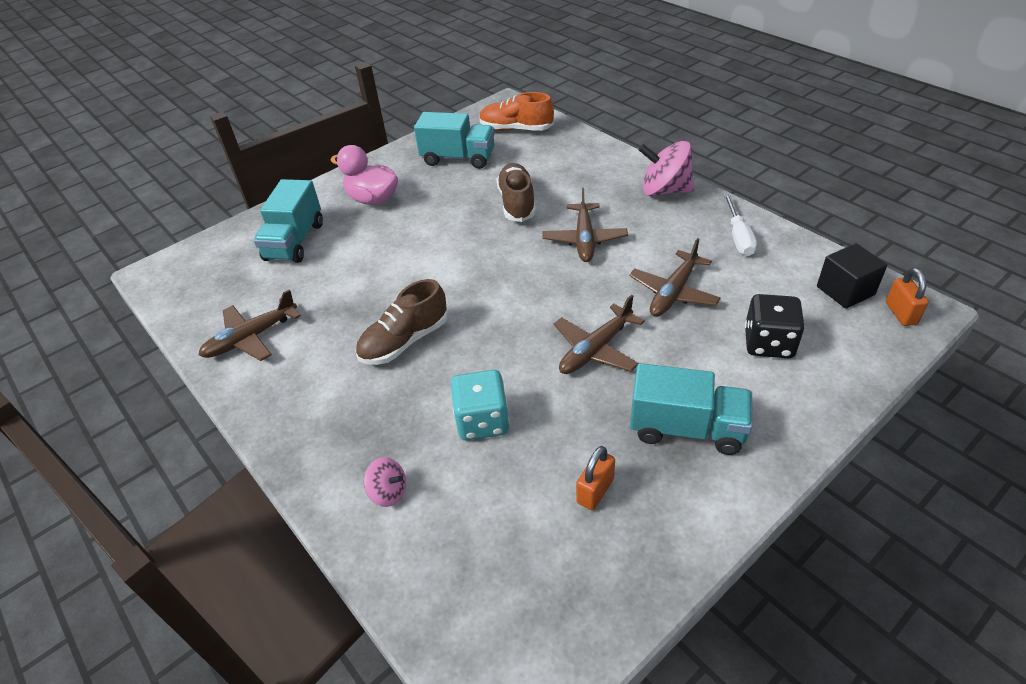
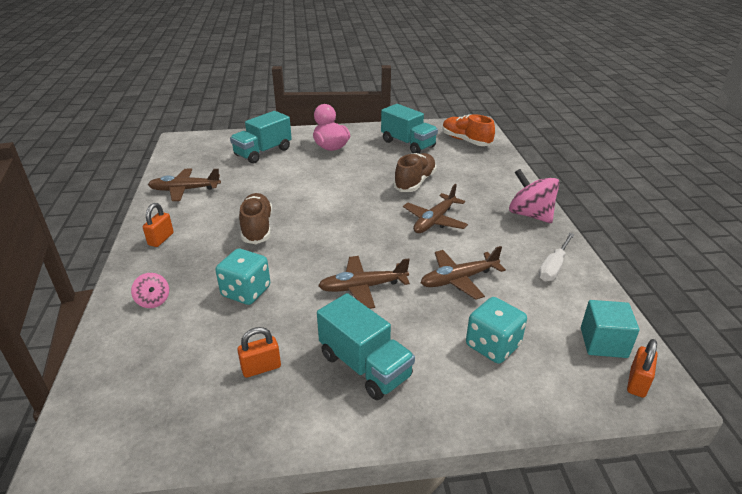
camera: 30 degrees right, 10 degrees down
(301, 415) = (161, 239): none -> orange padlock
(405, 341) = (257, 228): brown shoe -> brown shoe turned 90 degrees clockwise
(768, 343) = (492, 345): black dice -> turquoise dice
(845, 291) = (603, 342): black cube -> turquoise cube

